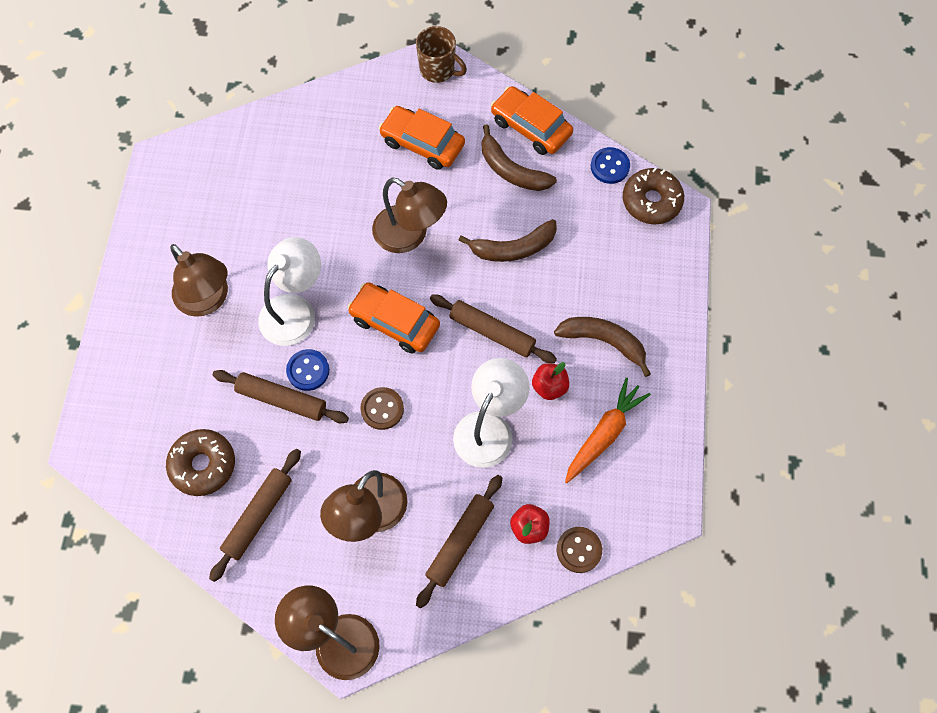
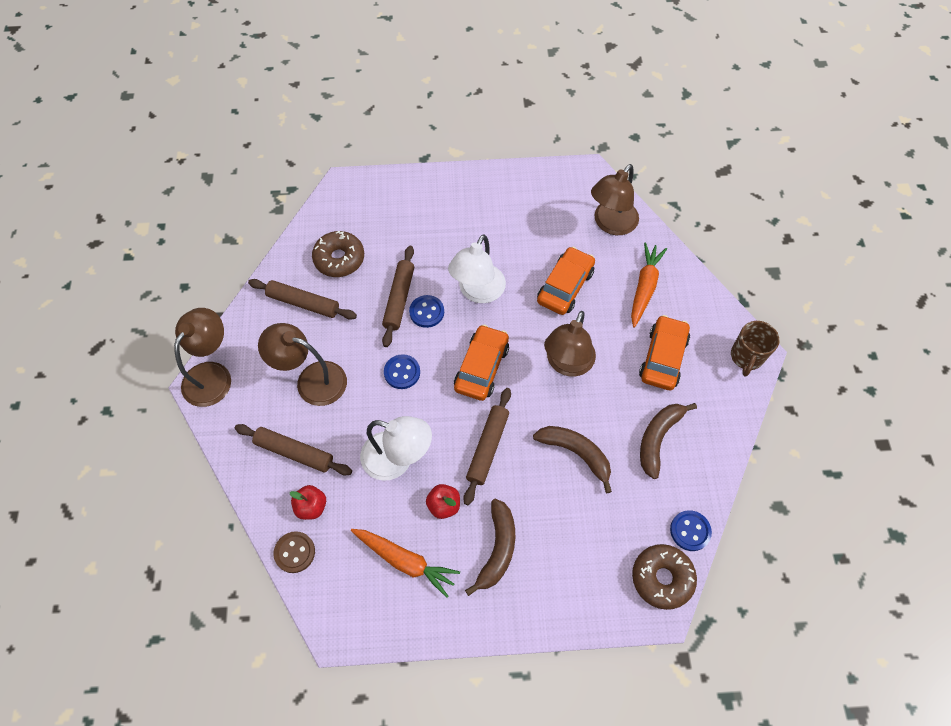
camera: 80 degrees right, 5 degrees down
(208, 300) = (474, 231): brown lamp -> brown lamp (610, 224)
(295, 310) = (477, 292): white lamp -> white lamp turned 90 degrees clockwise
(333, 140) = (644, 287): none -> orange carrot
(382, 409) = (402, 372): brown button -> blue button
(513, 248) = (576, 453): brown banana -> brown banana turned 150 degrees clockwise
(530, 127) = (711, 449): orange car -> orange car (565, 286)

